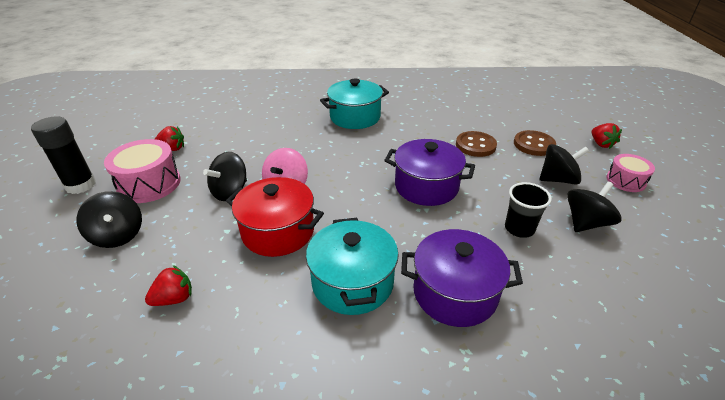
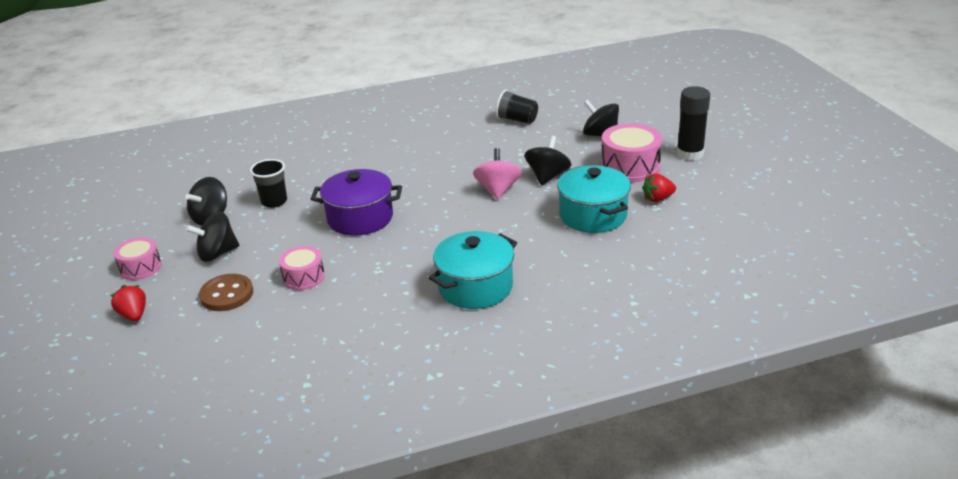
camera: 165 degrees right, 5 degrees down
(174, 298) = (517, 120): red strawberry -> black cup
(278, 231) = (478, 160): red pot -> none
(352, 282) = (404, 147): turquoise pot -> turquoise pot (593, 215)
(455, 293) = (331, 156): purple pot -> none
(475, 145) = (303, 277): brown button -> pink drum

